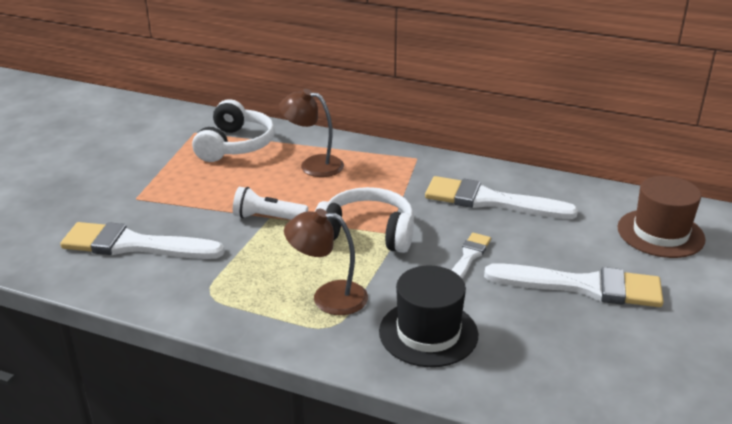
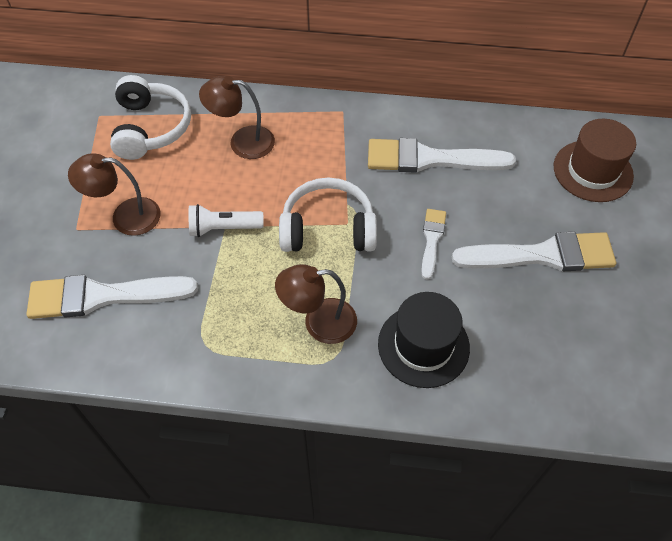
camera: 15 degrees left, 25 degrees up
(183, 197) = (125, 216): none -> brown lamp

